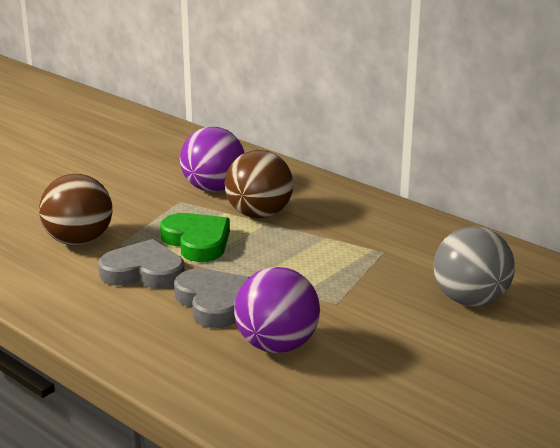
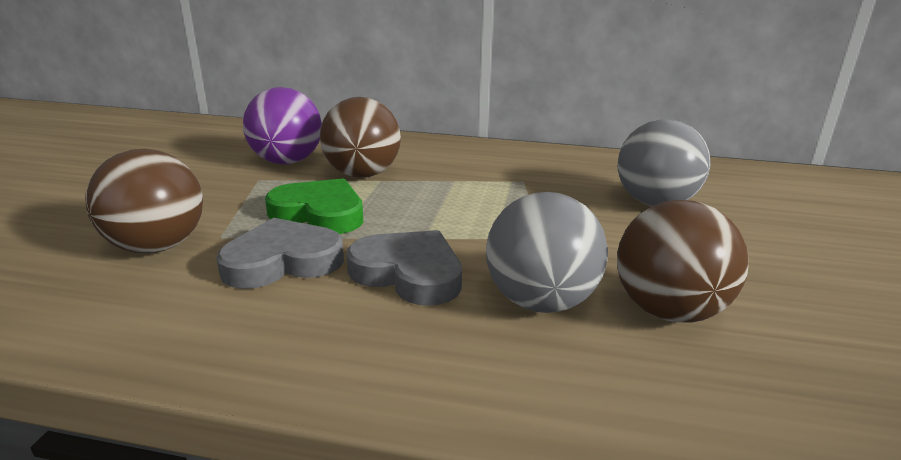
camera: 30 degrees left, 0 degrees up
(277, 345) = (540, 301): purple ball -> grey ball
(355, 377) = (668, 311): none -> brown ball

